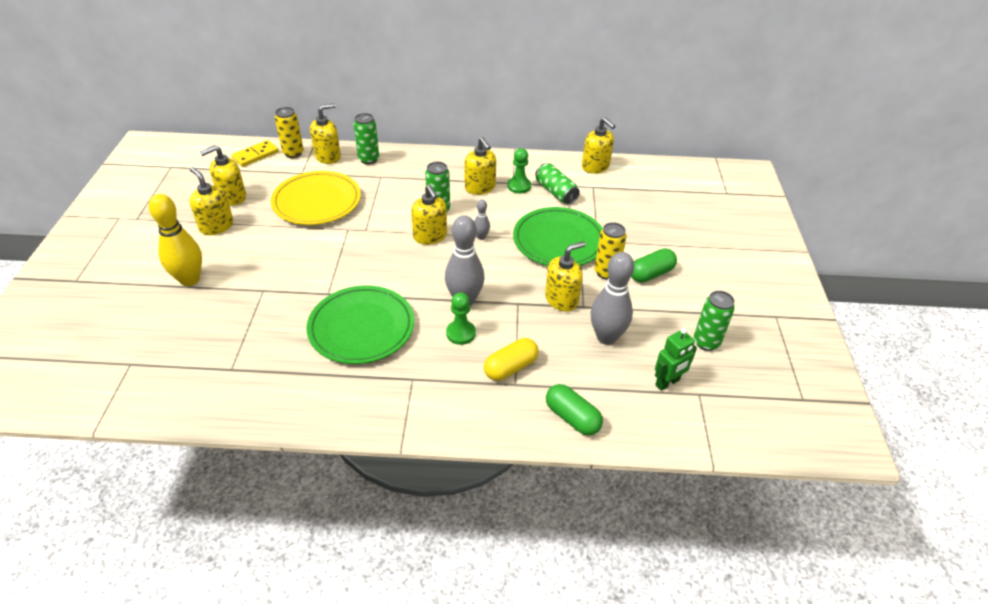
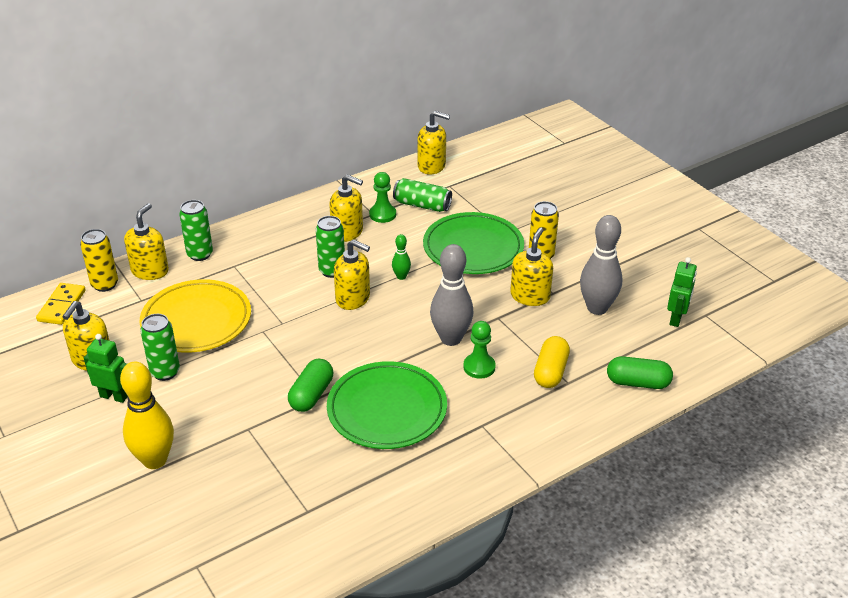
camera: 35 degrees left, 5 degrees down
(216, 226) = (114, 396): yellow soap dispenser -> green robot
(481, 237) = (401, 276): grey bowling pin -> green bowling pin
(651, 274) = (576, 239): green capsule -> green capsule (311, 395)
(706, 342) = (672, 273): green can -> green can (165, 372)

